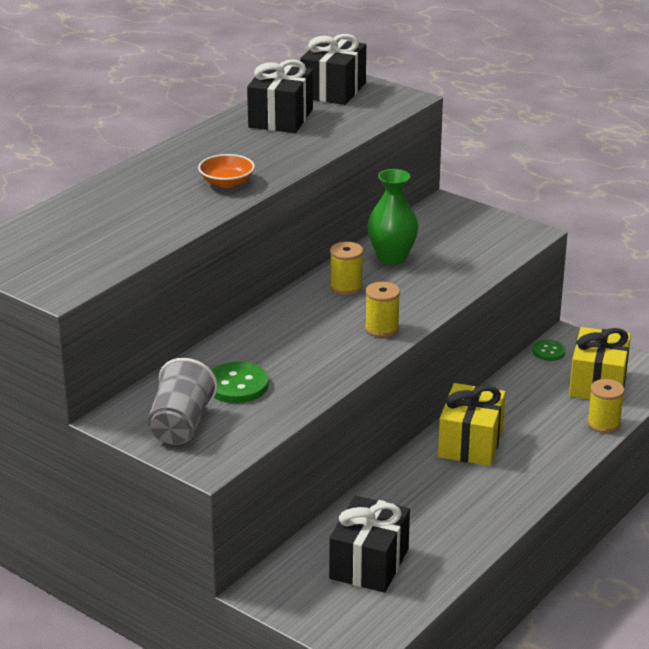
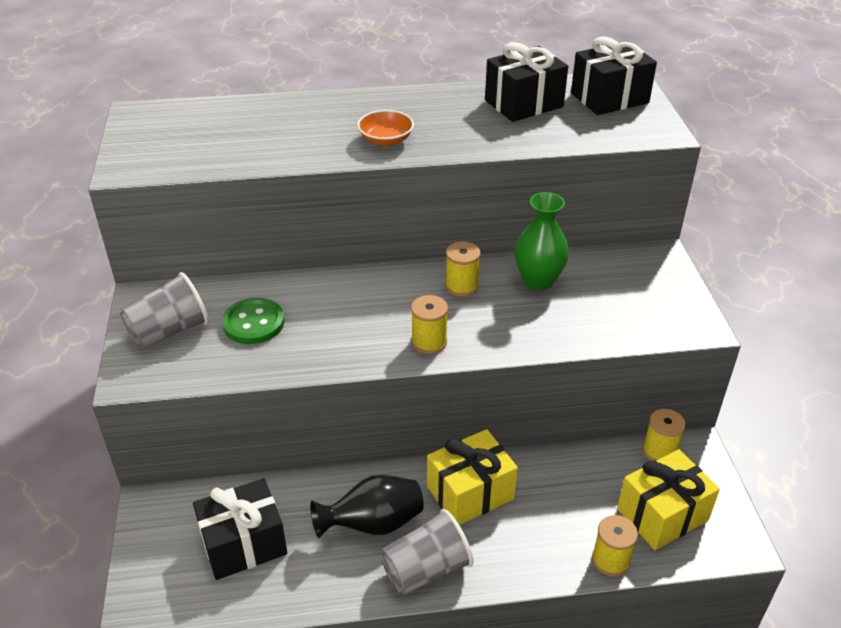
camera: 45 degrees right, 10 degrees up
(437, 498) = (373, 524): none -> black vase
(508, 497) = (426, 569): none -> grey cup
(548, 352) = (659, 451): green button -> yellow spool

